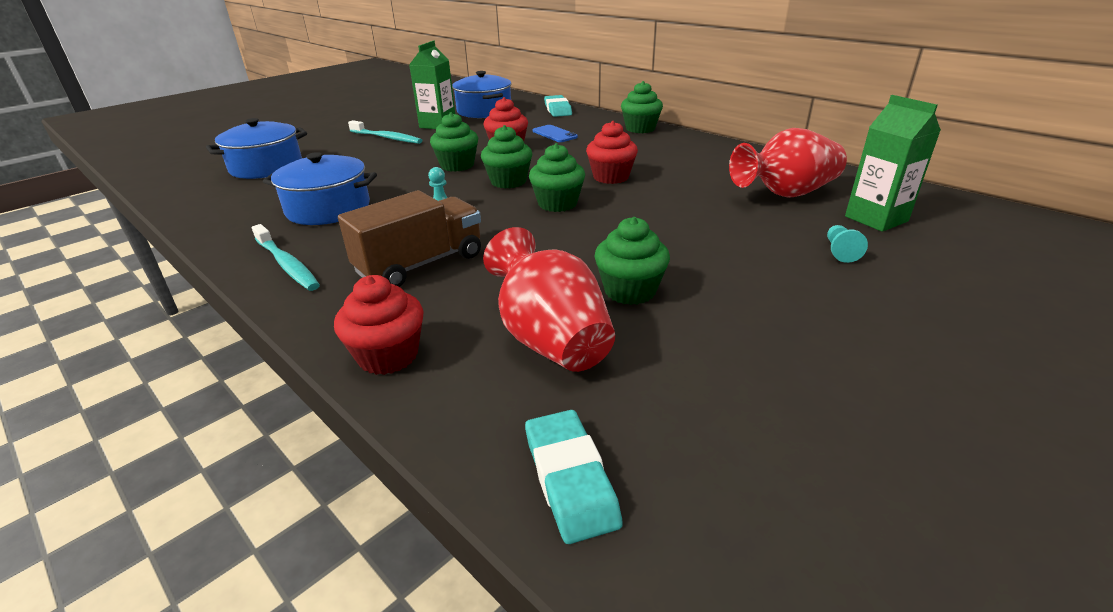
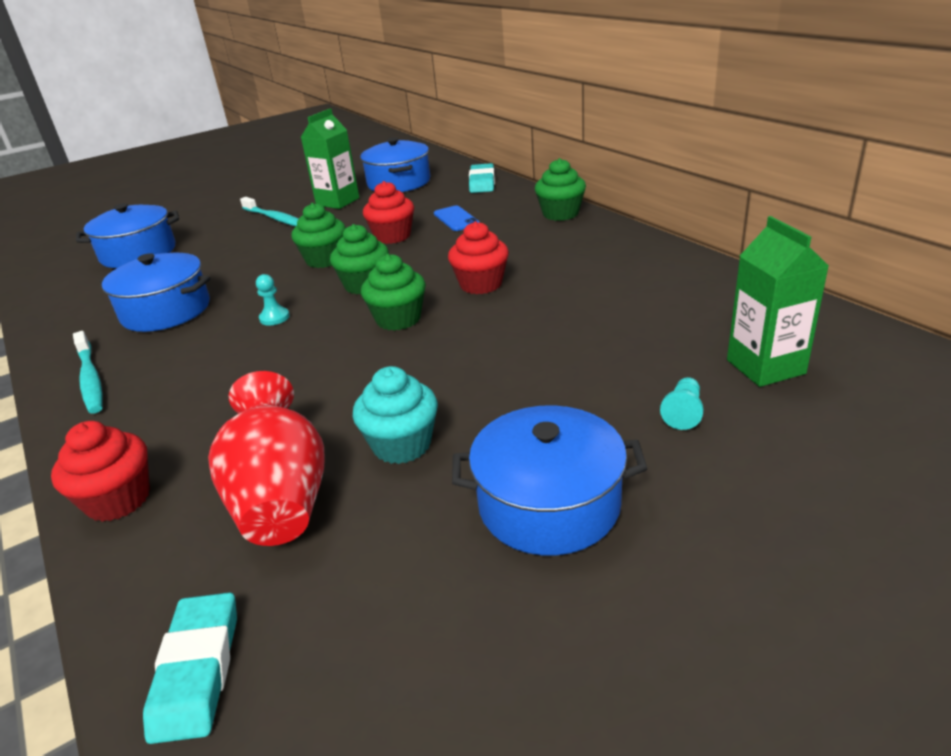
camera: 15 degrees right, 0 degrees up
(420, 264) = (212, 389): brown truck -> none
(630, 291) = (402, 445): green cupcake -> turquoise cupcake
(785, 194) = (674, 321): red vase -> none
(785, 321) = (548, 504): none -> blue pot

